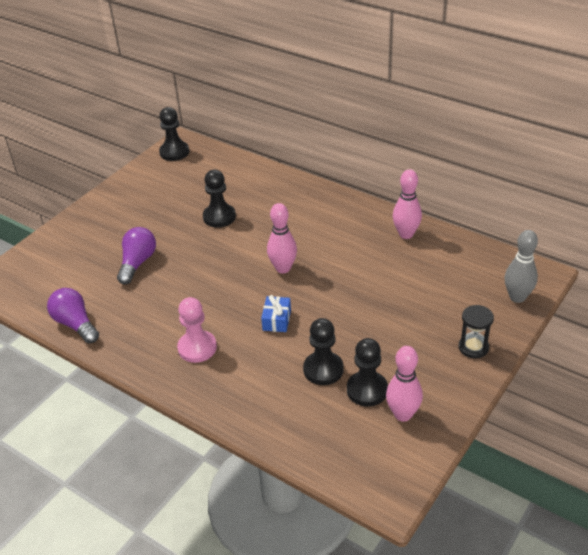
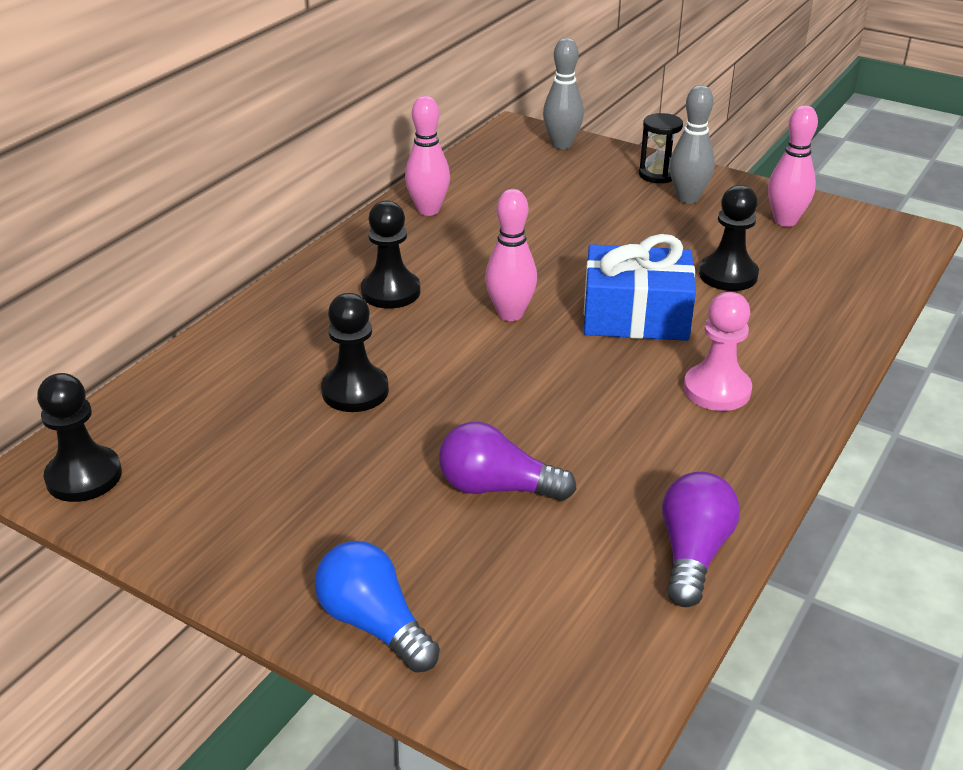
camera: 95 degrees left, 5 degrees down
(68, 231) = (374, 624): none -> blue light bulb
(75, 324) = (693, 553): purple light bulb -> purple light bulb turned 150 degrees clockwise
(277, 320) = (635, 316): blue gift -> blue gift, size x2.02
(367, 390) = (754, 243): black pawn -> black pawn (390, 292)
(435, 361) = (687, 198): none -> grey bowling pin

